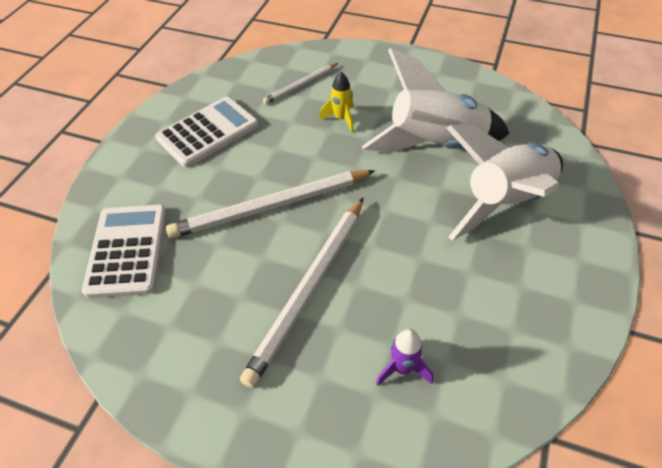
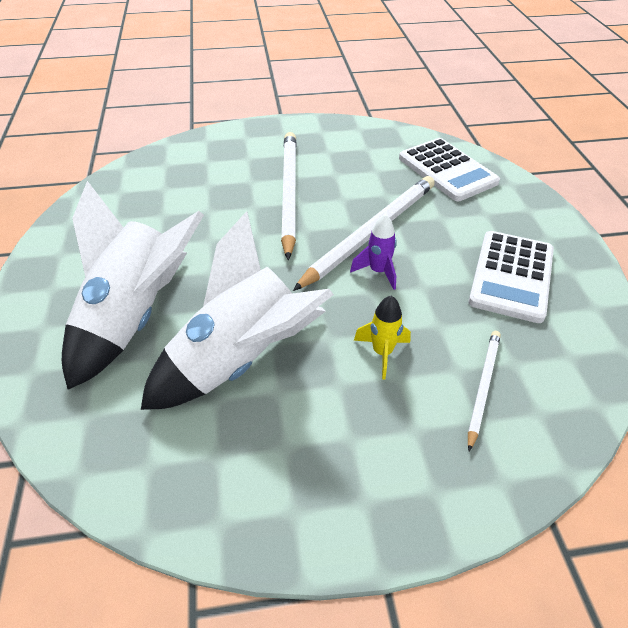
camera: 150 degrees right, 5 degrees down
(403, 368) = (194, 176): purple rocket -> purple rocket (378, 272)

